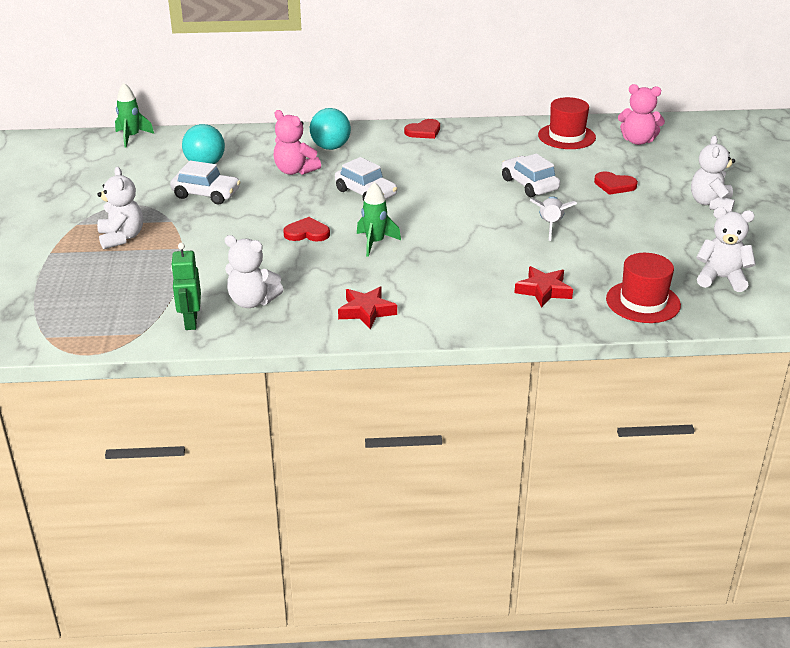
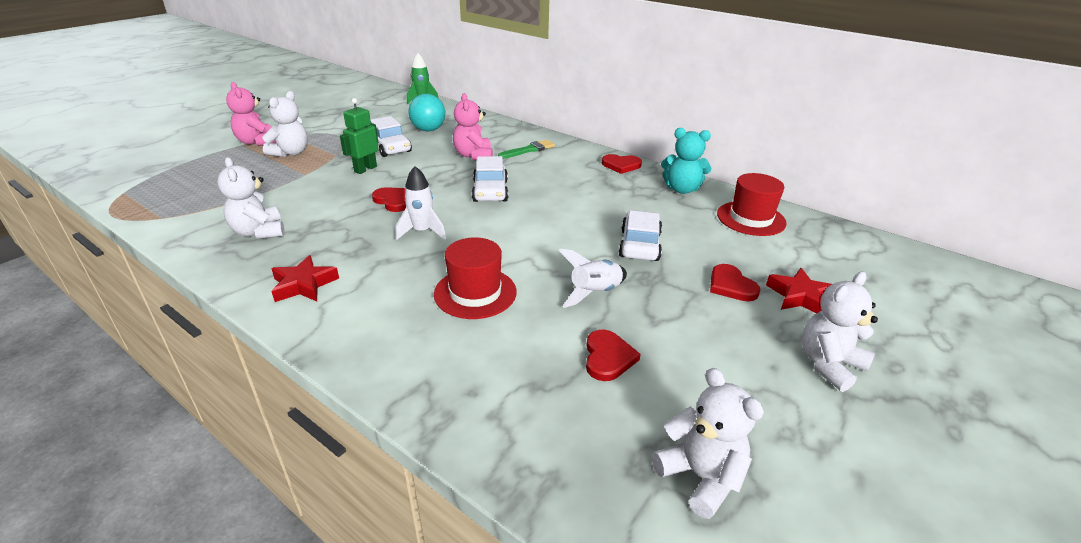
camera: 40 degrees right, 0 degrees up
(190, 321) = (199, 225): green robot -> green robot (365, 169)
(330, 147) = (529, 150): turquoise ball -> green brush
(375, 243) = (422, 232): green rocket -> white rocket
(494, 133) = (682, 189): none -> turquoise teddy bear
(544, 291) = (471, 357): red star -> red star (799, 296)
(610, 254) = (608, 357): none -> red heart
(637, 141) = (829, 253): pink teddy bear -> pink teddy bear (257, 142)
(643, 302) = (550, 441): red hat -> red hat (475, 293)

